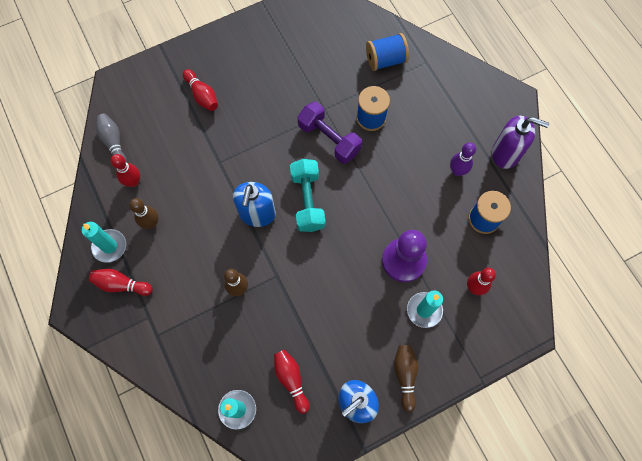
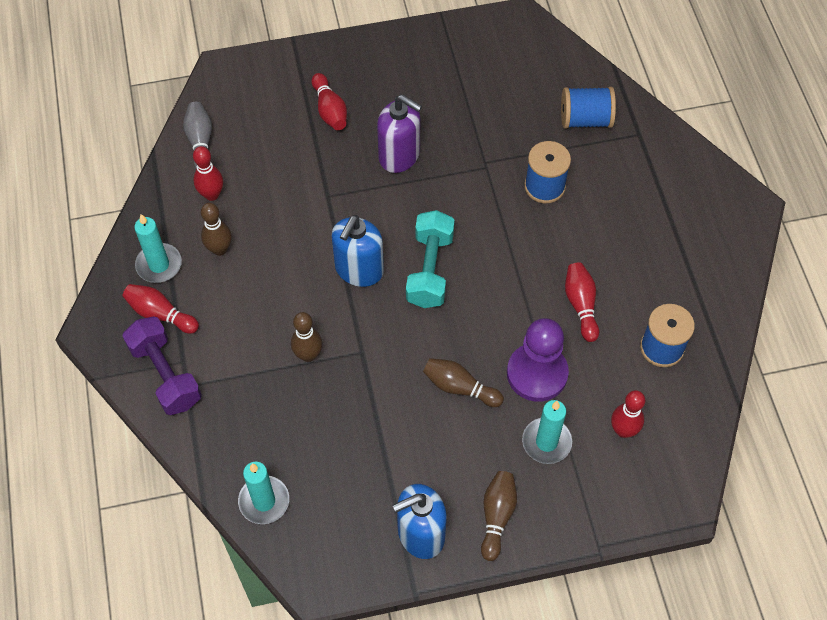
camera: 15 degrees right, 10 degrees down
(291, 379) = (344, 483): red bowling pin -> red bowling pin (581, 305)
(329, 139) = (480, 200): purple dumbbell -> purple dumbbell (165, 375)
(353, 285) = (460, 387): none -> brown bowling pin
(457, 171) = (643, 279): purple bowling pin -> none
(506, 153) = (717, 272): purple soap dispenser -> purple soap dispenser (399, 155)

